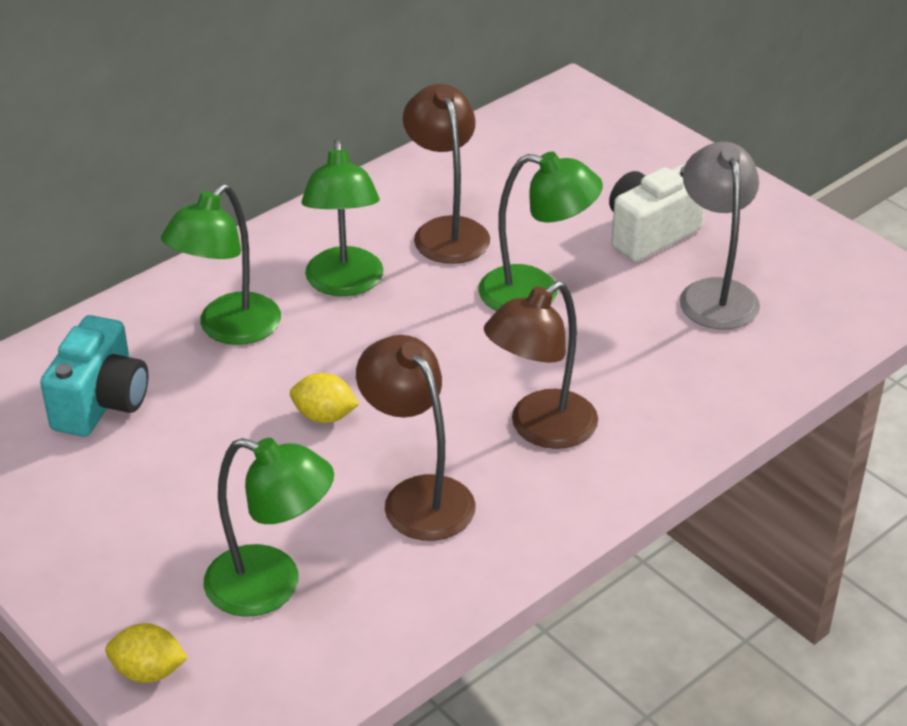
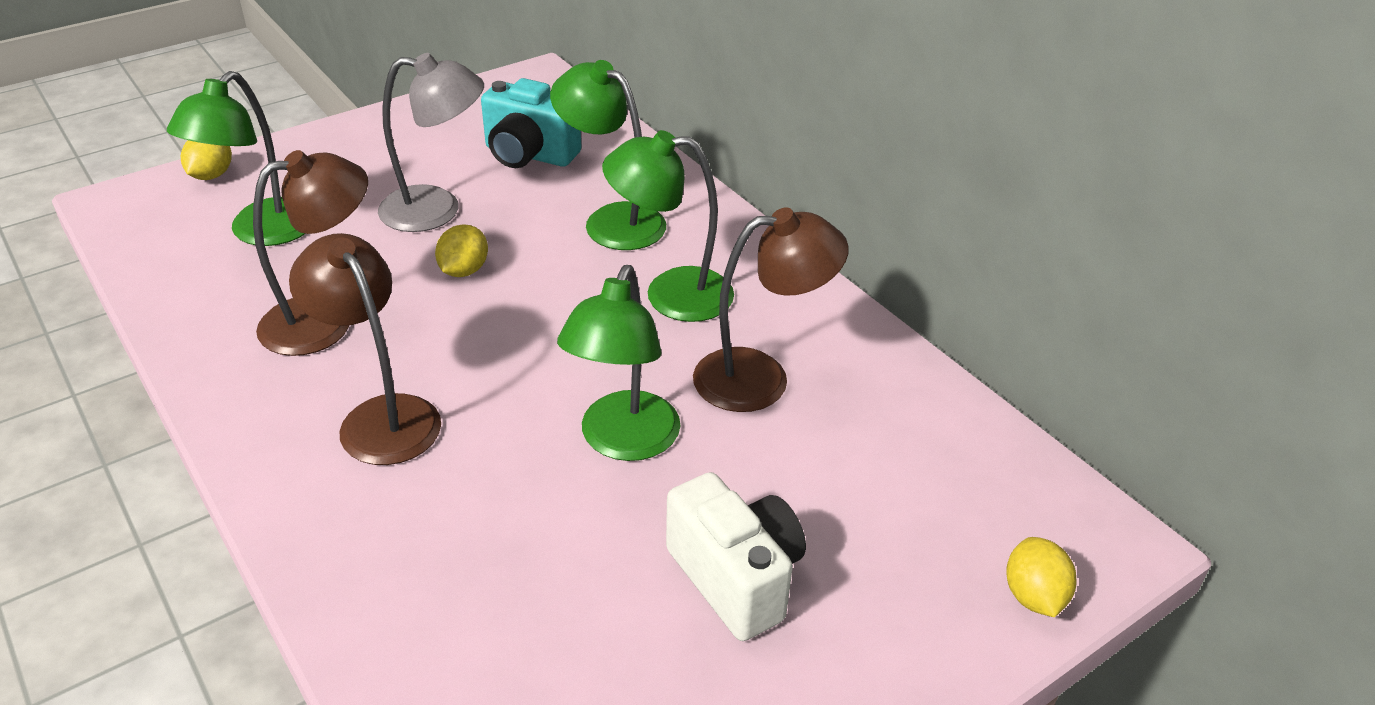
camera: 95 degrees right, 0 degrees up
(625, 123) = (1033, 596): none -> yellow lemon
(715, 293) = (584, 630): grey lamp -> grey lamp (437, 210)

